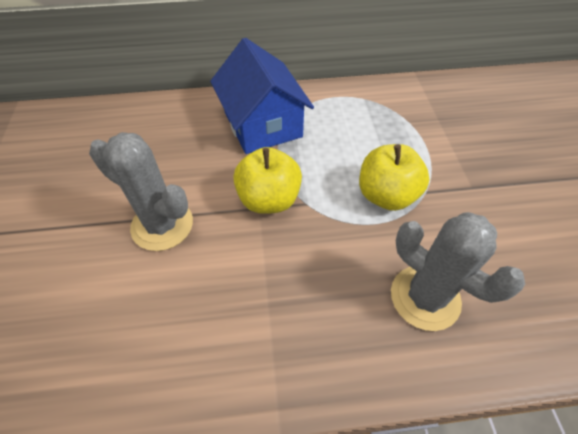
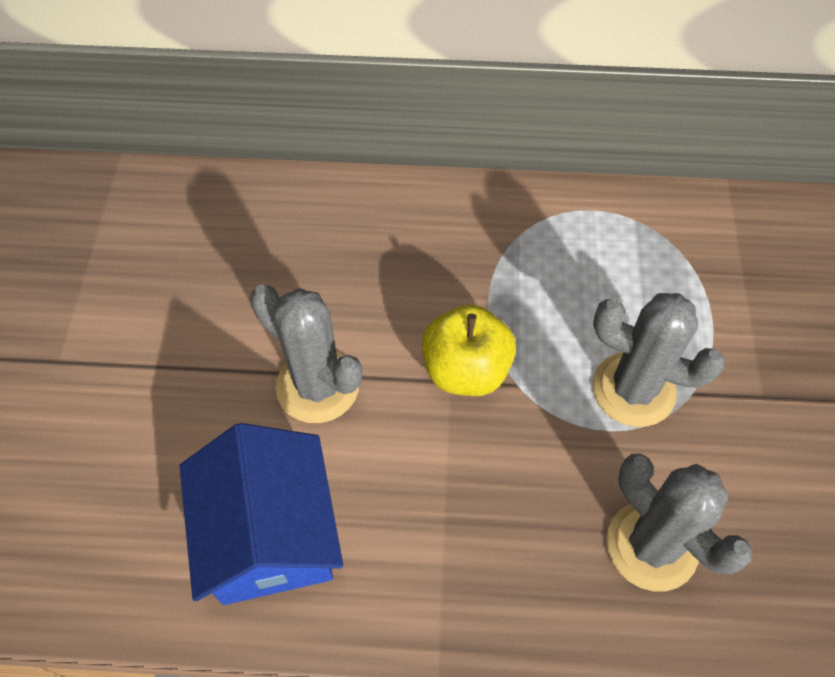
camera: 10 degrees right, 5 degrees up
(262, 124) = (473, 245): blue house -> blue house (270, 535)
(386, 195) = (633, 389): yellow apple -> grey cactus

